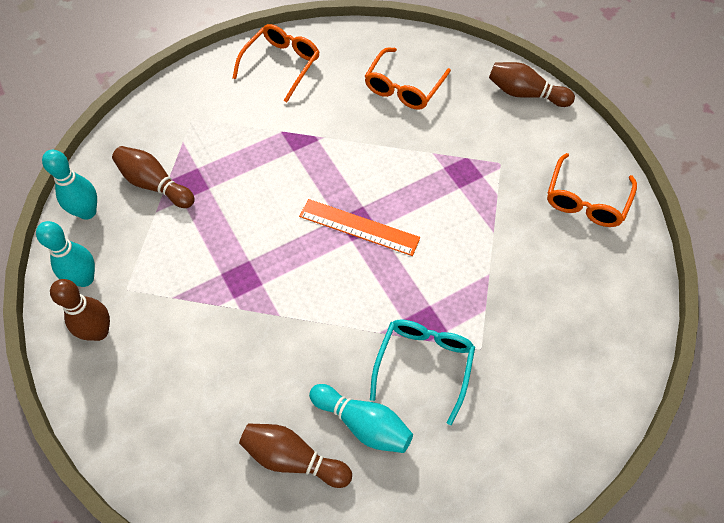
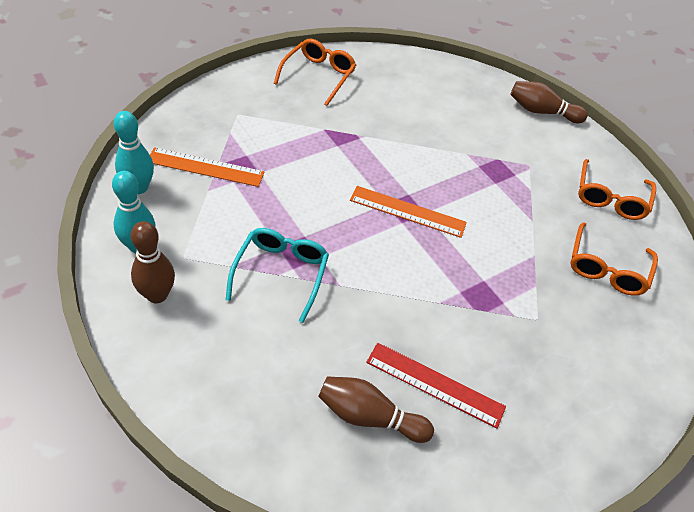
camera: 10 degrees left, 10 degrees down
(155, 184) = (205, 167): brown bowling pin -> orange ruler
(363, 423) = (435, 384): turquoise bowling pin -> red ruler
(404, 87) = (433, 100): orange glasses -> orange glasses (606, 268)
(423, 365) = (486, 332): turquoise glasses -> turquoise glasses (280, 274)

